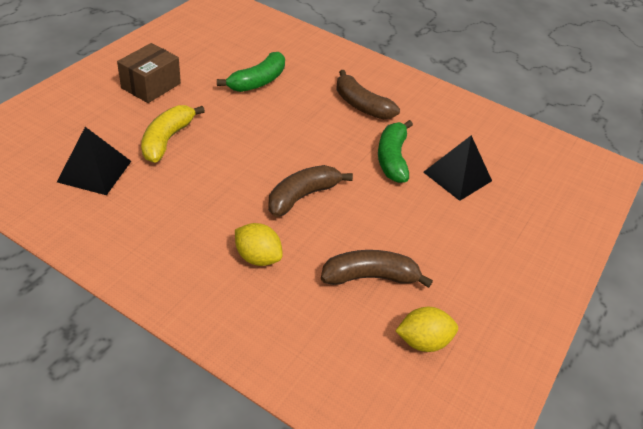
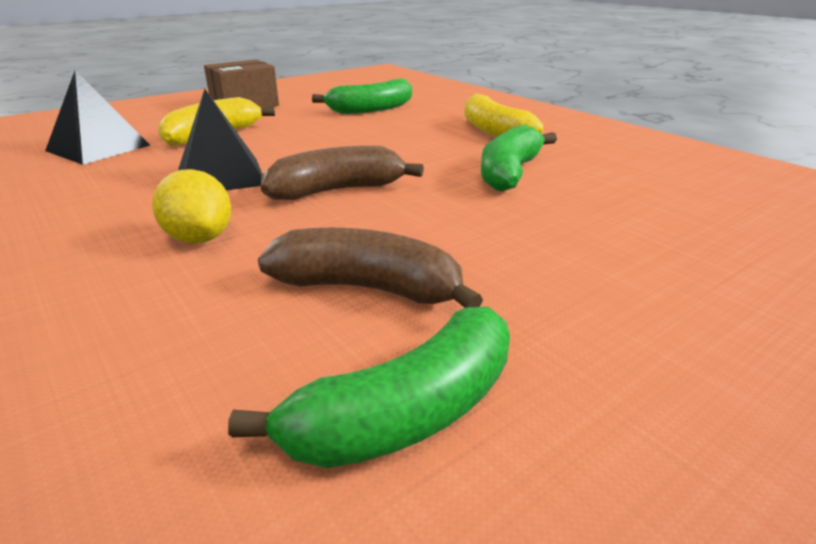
camera: 25 degrees right, 15 degrees down
(361, 105) = (493, 131): brown banana -> yellow banana
(423, 341) = (406, 413): yellow lemon -> green banana
(457, 176) = (616, 198): black pyramid -> black pyramid (221, 176)

